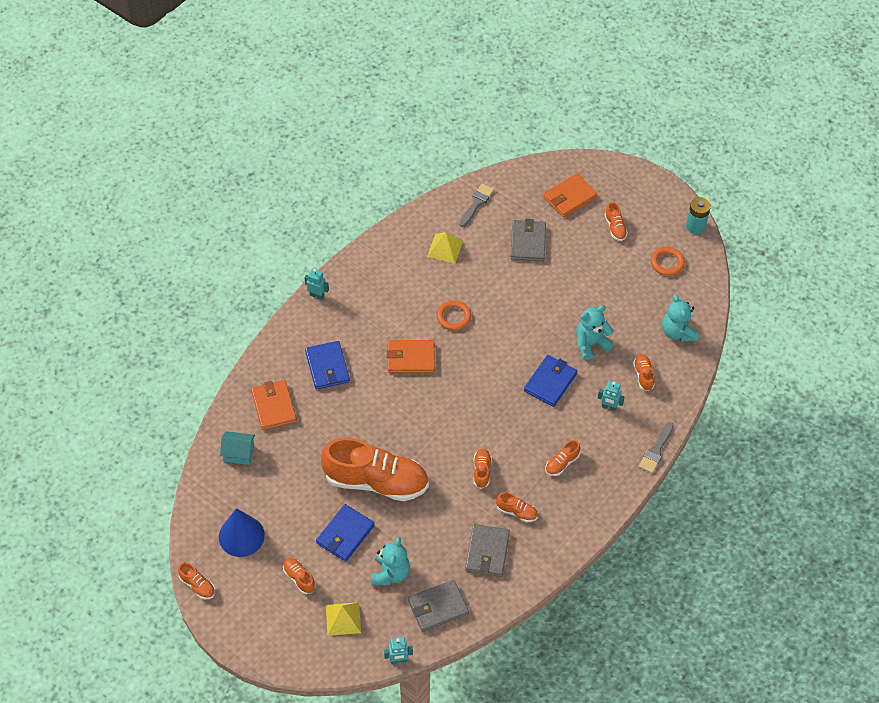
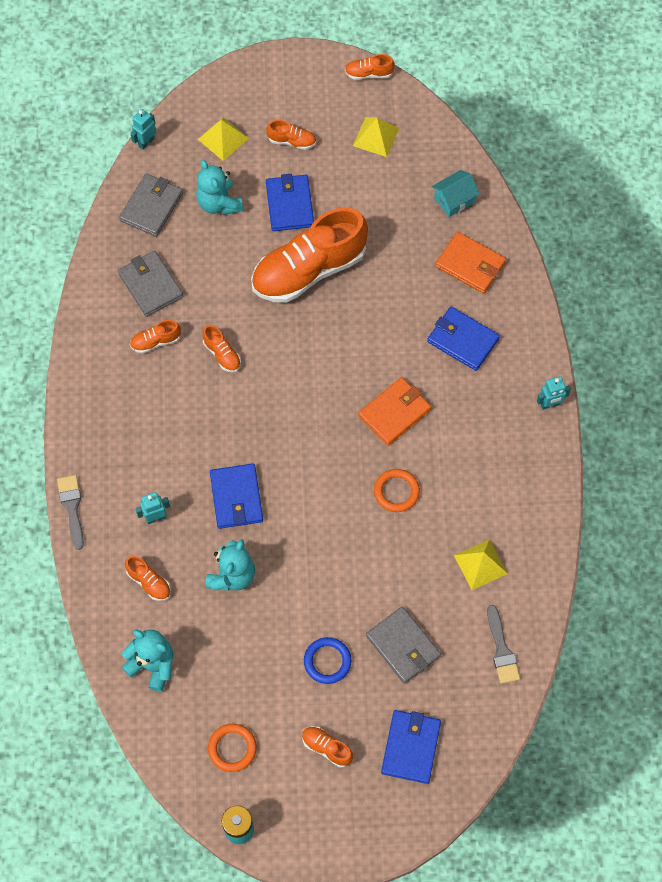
camera: 140 degrees right, 10 degrees up
(241, 536) = (376, 137): blue cone -> yellow pyramid
(562, 463) = (153, 421): orange shoe -> none
(569, 197) = (411, 747): orange wallet -> blue wallet
(576, 264) = (327, 661): none -> blue ring

